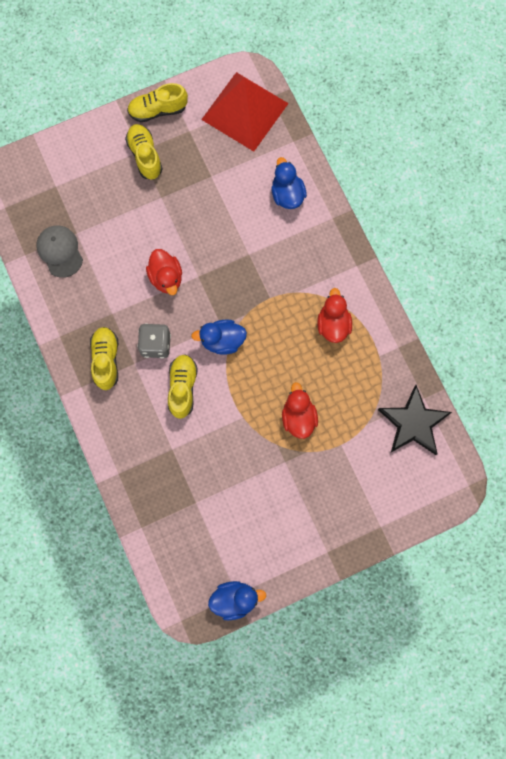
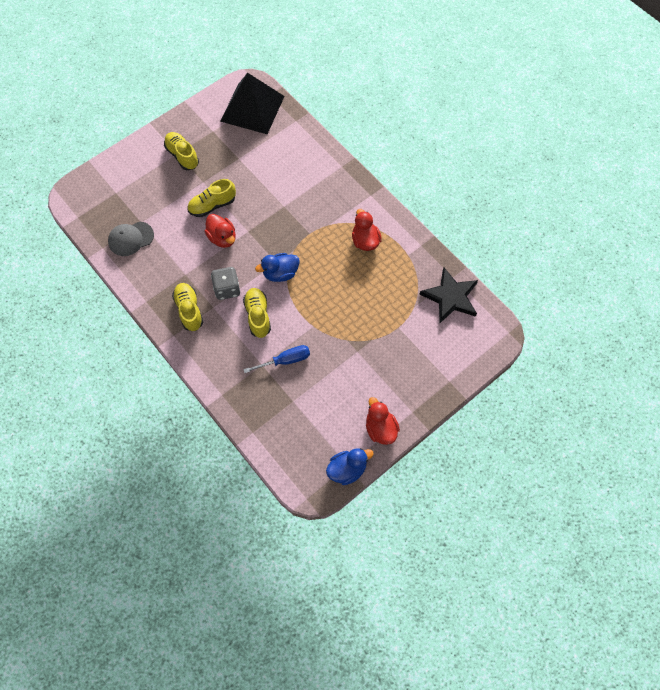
camera: 15 degrees left, 10 degrees down
(60, 251) = (131, 239): grey cap -> grey cap turned 75 degrees counterclockwise
(158, 110) = (184, 122): yellow shoe -> yellow shoe (212, 205)
(199, 451) = (285, 360): none -> blue screwdriver
(244, 111) = (252, 108): red pyramid -> black pyramid
(287, 195) = (302, 158): blue duck -> none
(298, 417) = (358, 315): red duck -> red duck (380, 428)

